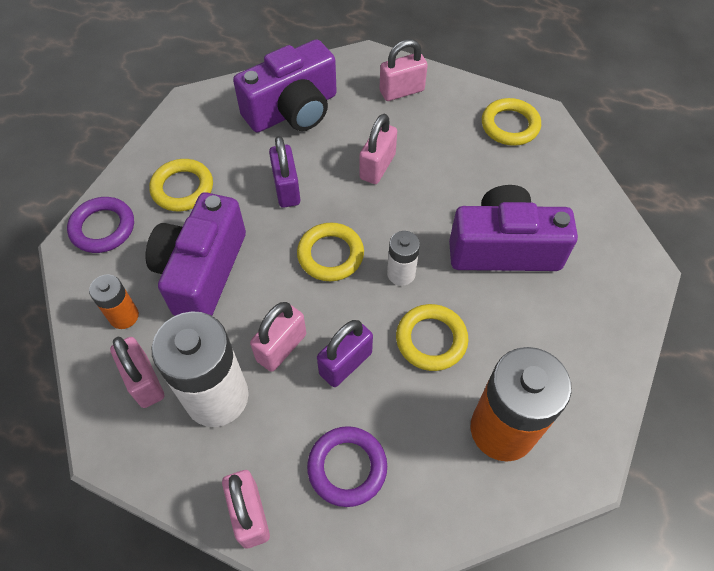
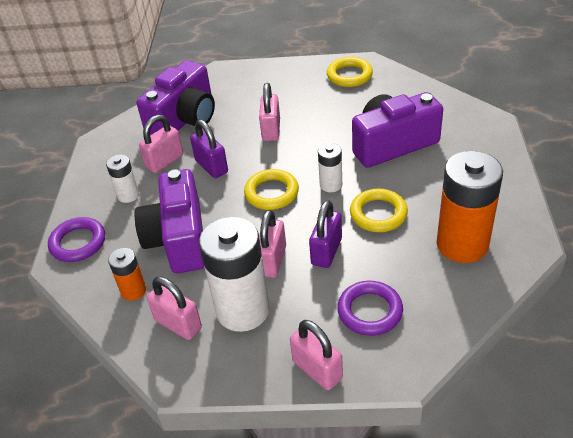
camera: 20 degrees left, 15 degrees down
(182, 188) = (128, 195): yellow ring -> white battery
(401, 91) = (259, 81): pink padlock -> pink padlock (165, 161)

